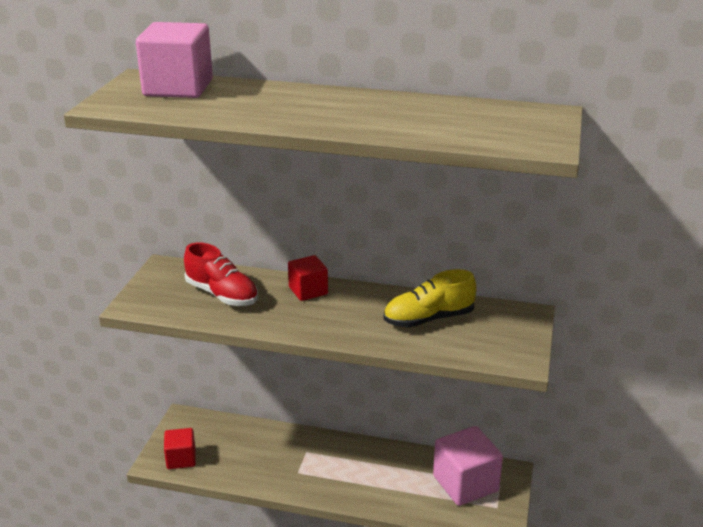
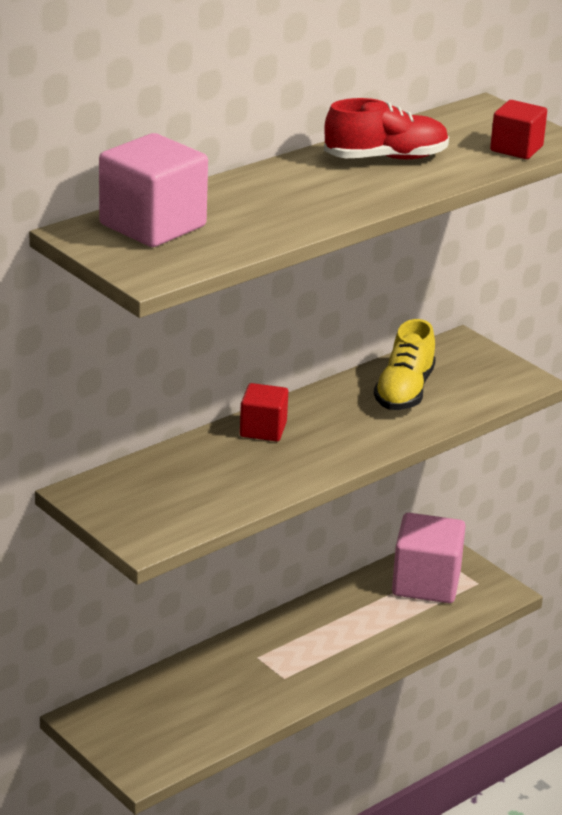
camera: 55 degrees left, 0 degrees up
(181, 459) = (159, 750): red cube -> red cube (516, 149)
(222, 294) = (199, 480): red shoe -> red shoe (385, 158)

